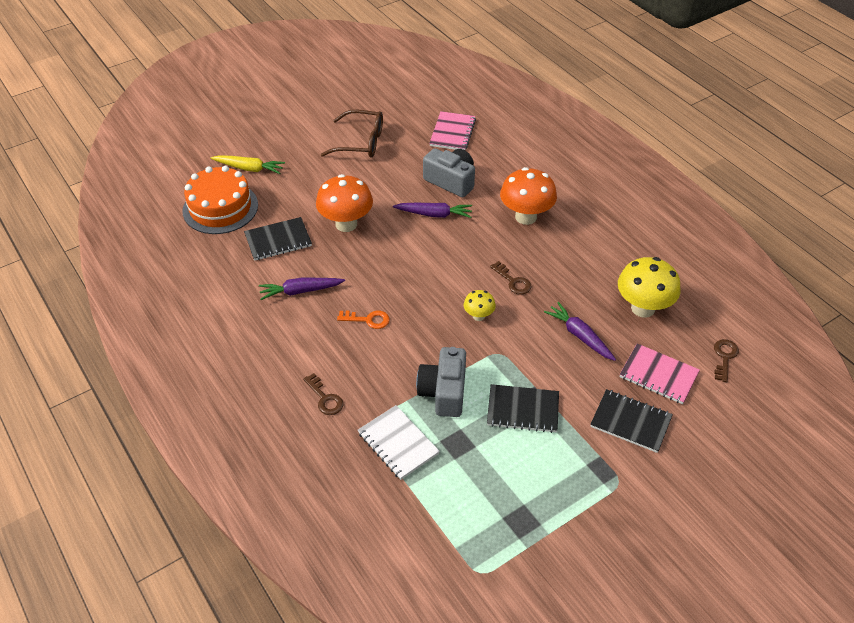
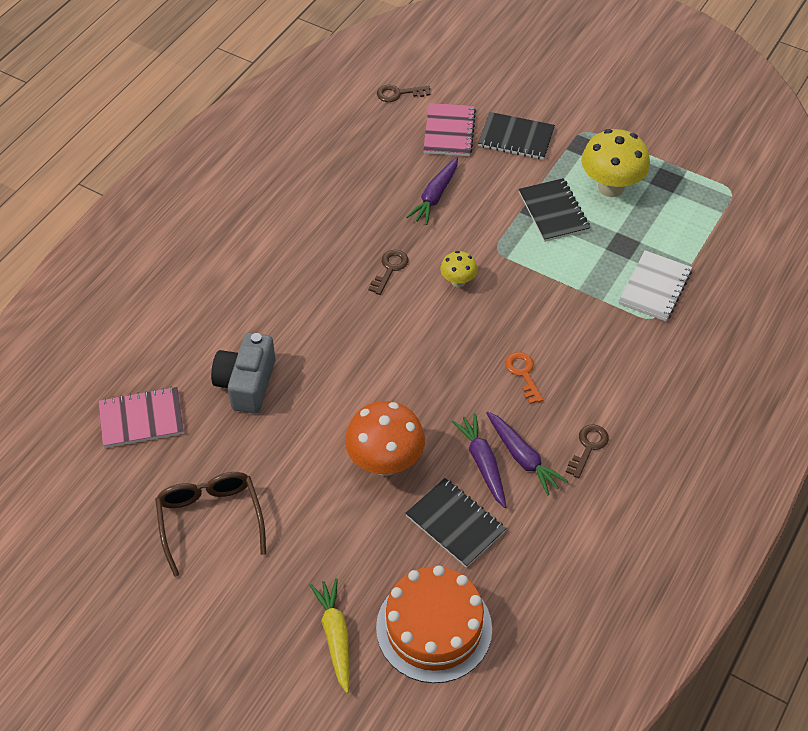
camera: 115 degrees left, 5 degrees up
(325, 398) = (647, 366): brown key -> brown key (588, 447)
(434, 214) = (319, 378): purple carrot -> purple carrot (482, 463)
(443, 392) = (573, 275): grey camera -> none
(526, 217) = (277, 289): orange mushroom -> none
(630, 422) = (516, 138): black notebook -> black notebook turned 75 degrees counterclockwise
(643, 308) = (368, 160): yellow mushroom -> yellow mushroom (611, 187)

